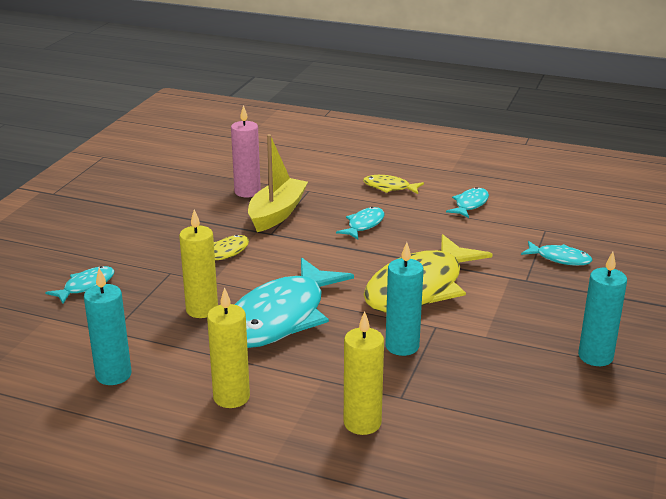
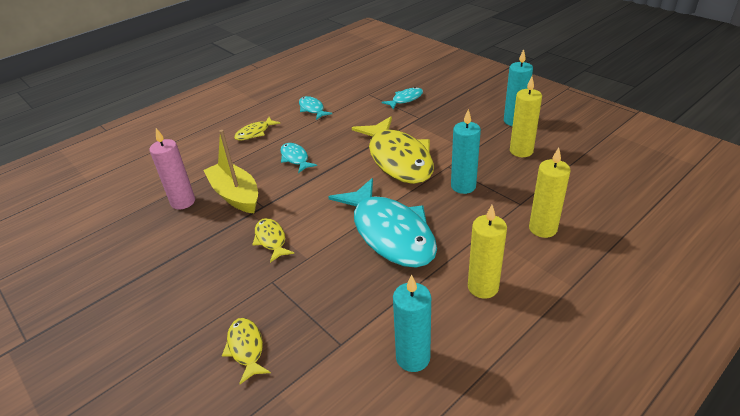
camera: 60 degrees left, 10 degrees up
(86, 286) = (246, 348): turquoise fish -> yellow fish
(202, 310) = (348, 275): yellow candle -> yellow candle (521, 151)

